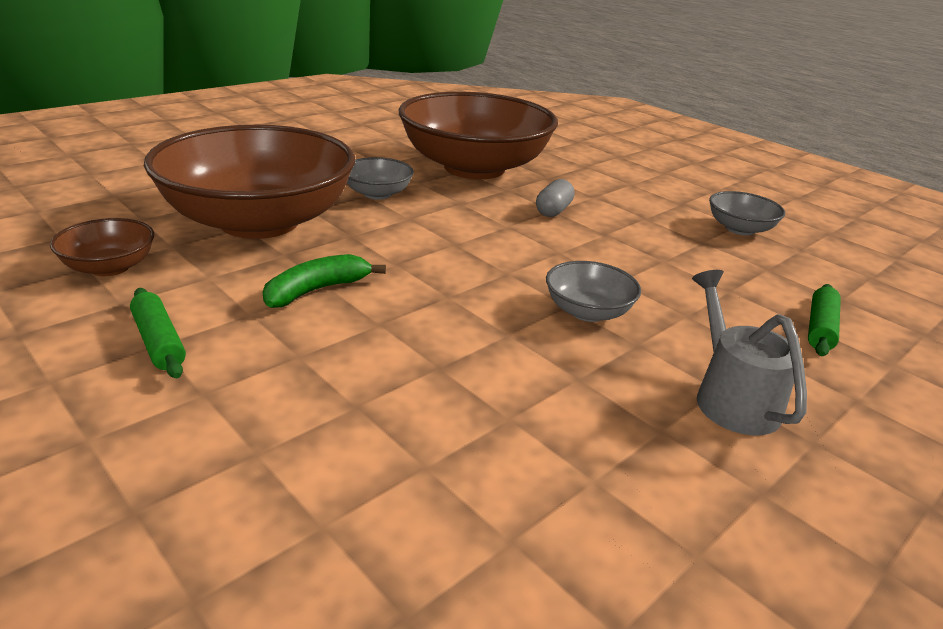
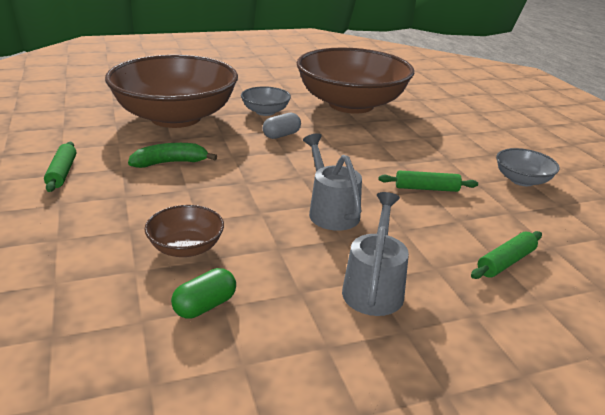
camera: 25 degrees right, 0 degrees up
(110, 267) = (73, 129): brown bowl -> brown bowl (186, 247)
(553, 211) = (379, 142): grey capsule -> grey capsule (281, 135)
(570, 488) = (205, 306): none -> green capsule
(588, 311) = (330, 211): grey bowl -> grey watering can
(660, 259) = (426, 188): none -> green rolling pin

